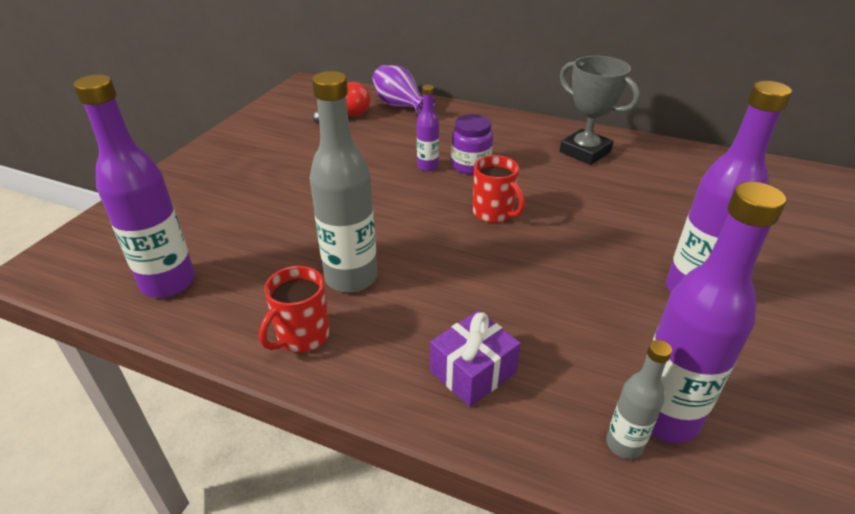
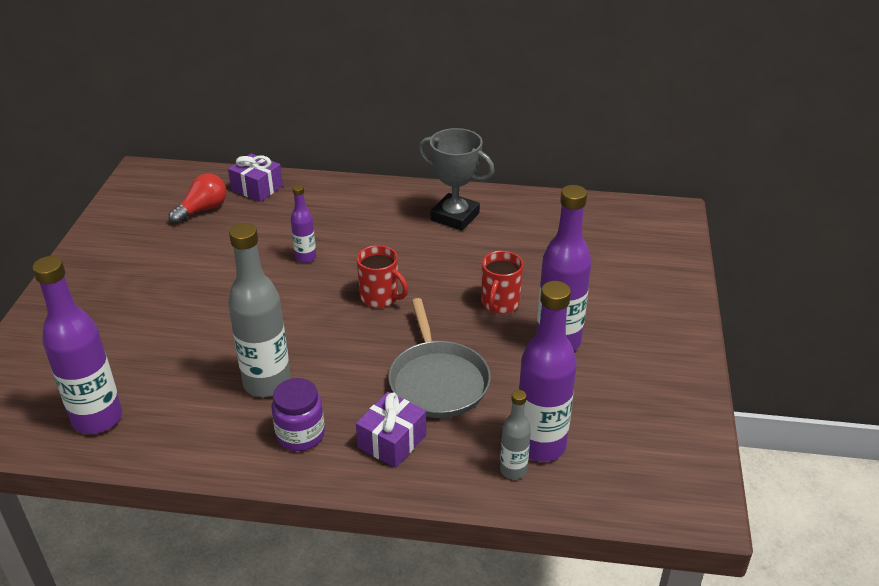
camera: 15 degrees left, 0 degrees up
(302, 336) = (241, 441): red mug -> red mug (500, 304)
(400, 106) = (257, 188): purple vase -> purple gift
(470, 166) = (347, 250): purple jar -> purple jar (300, 435)
(541, 310) = (438, 381): none -> grey pan

